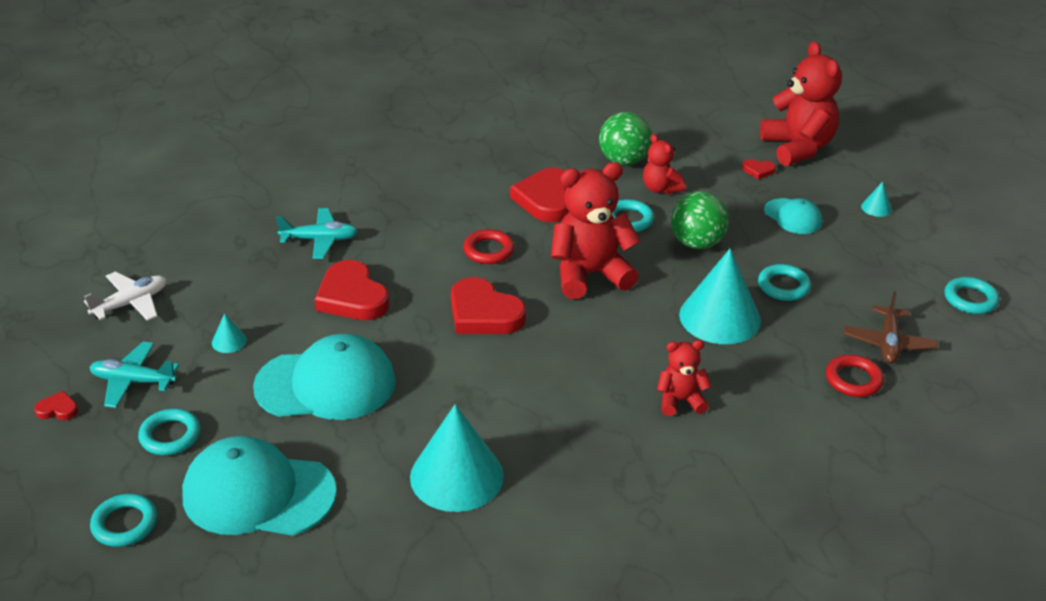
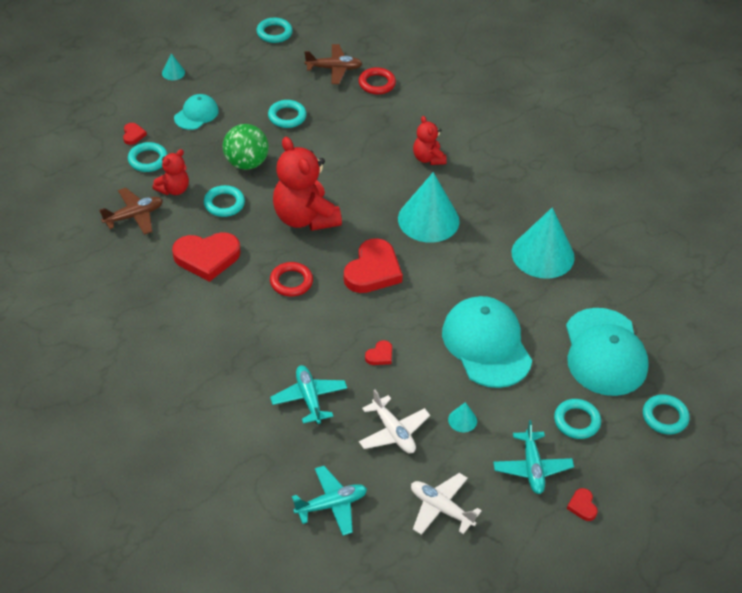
camera: 105 degrees left, 10 degrees up
(184, 235) = (331, 505): none -> turquoise plane
(244, 288) = (393, 432): none -> white plane
(352, 297) = (380, 355): red heart -> red heart, size x0.45
(623, 161) = (134, 216): green ball -> brown plane
(714, 176) = (148, 160): none -> turquoise ring
(719, 317) = (334, 146): turquoise cone -> turquoise cone (428, 220)
(798, 148) = (92, 114): red teddy bear -> none

